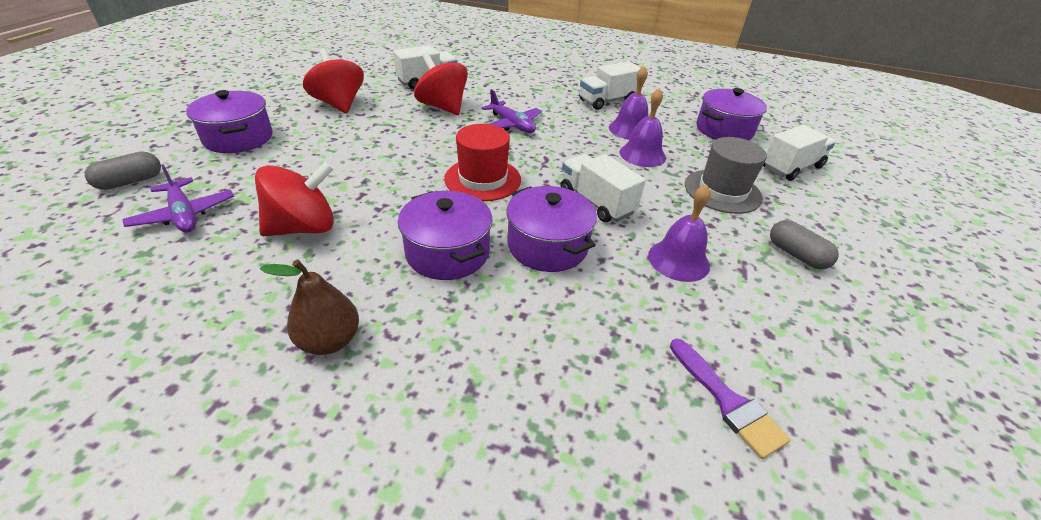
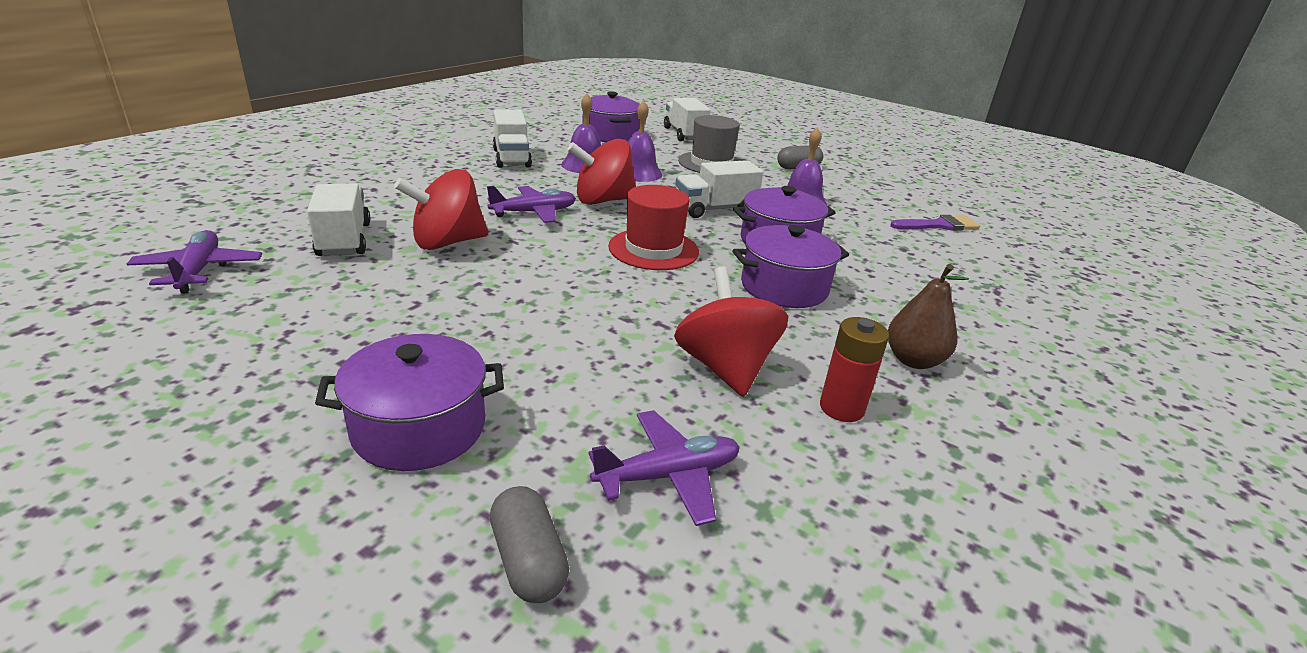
camera: 75 degrees left, 10 degrees down
(250, 289) = (841, 408): none -> red battery
(339, 104) = (359, 319): red spinning top -> red spinning top (603, 200)
(375, 63) = (199, 270): none -> purple plane

